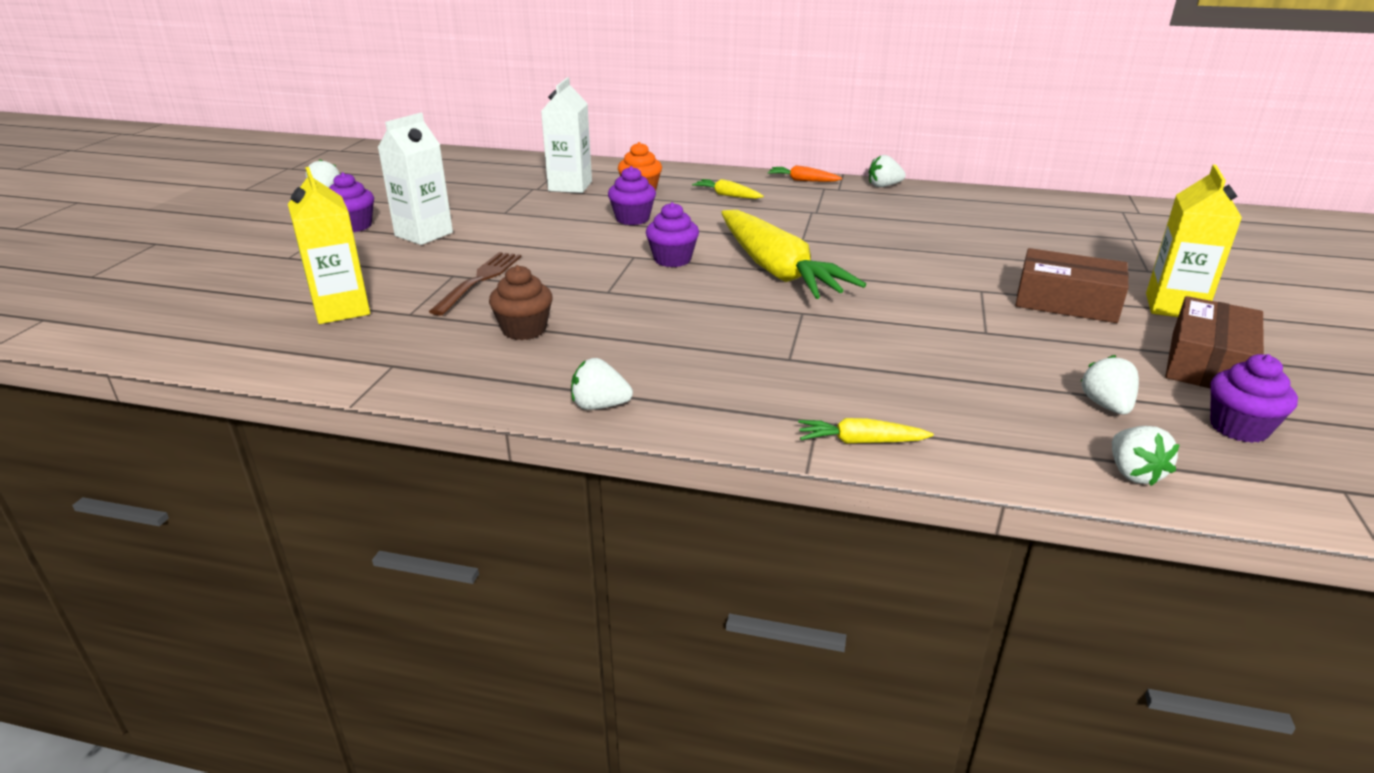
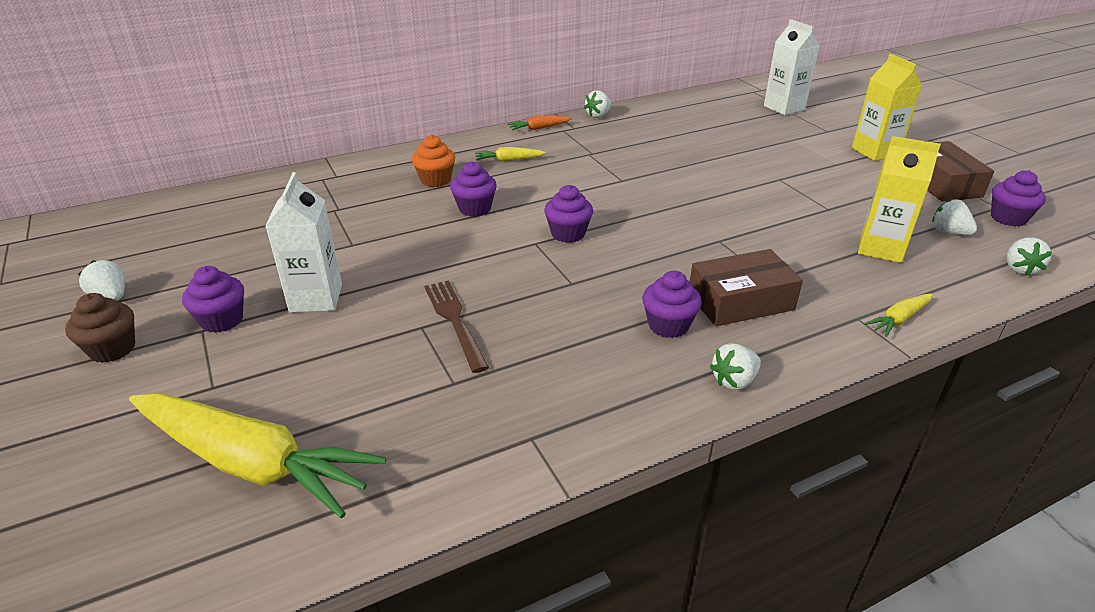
camera: 40 degrees left, 5 degrees up
(341, 309) = (383, 412): yellow carton -> yellow carton (880, 248)
(524, 330) = (573, 348): brown cupcake -> brown cupcake (112, 349)
(570, 186) = (365, 196): white carton -> white carton (784, 108)
(625, 348) = (668, 325): none -> purple cupcake
(777, 270) = (649, 213): yellow carrot -> yellow carrot (252, 463)
(1066, 302) = (829, 169): brown box -> brown box (740, 301)
(1133, 473) = (1019, 269): white strawberry -> white strawberry turned 60 degrees clockwise

